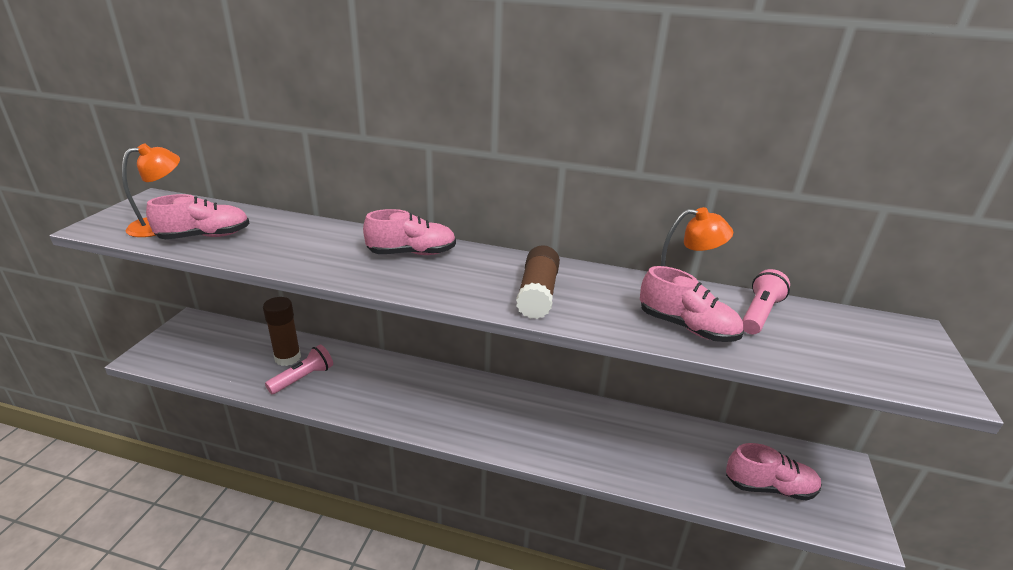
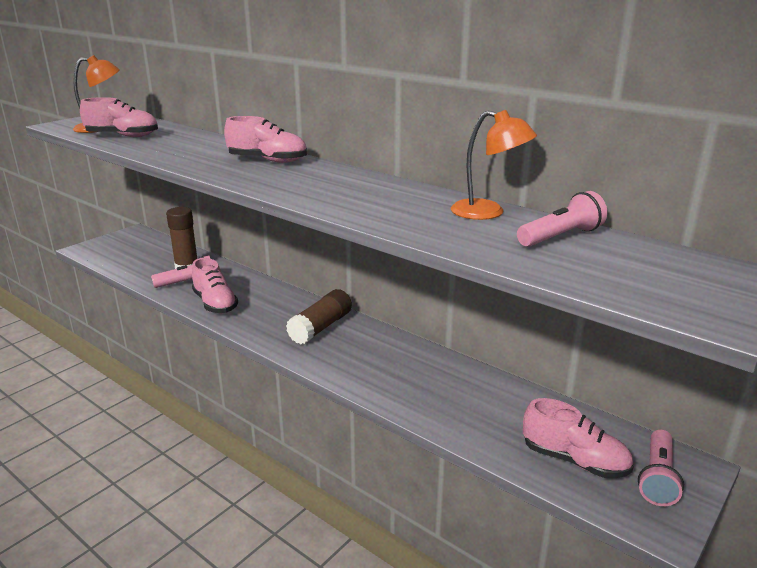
camera: 25 degrees right, 5 degrees down
(537, 294) = (344, 195): brown glue stick -> brown glue stick (320, 327)
(686, 327) = (463, 234): pink shoe -> pink shoe (215, 304)
(830, 484) = (657, 478): none -> pink flashlight

